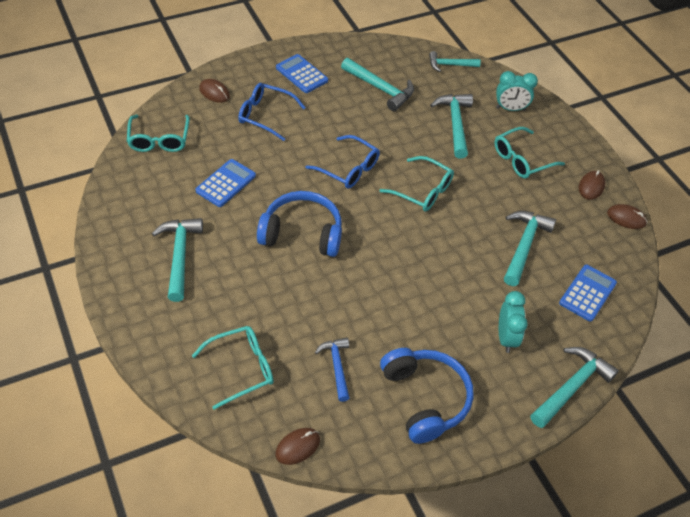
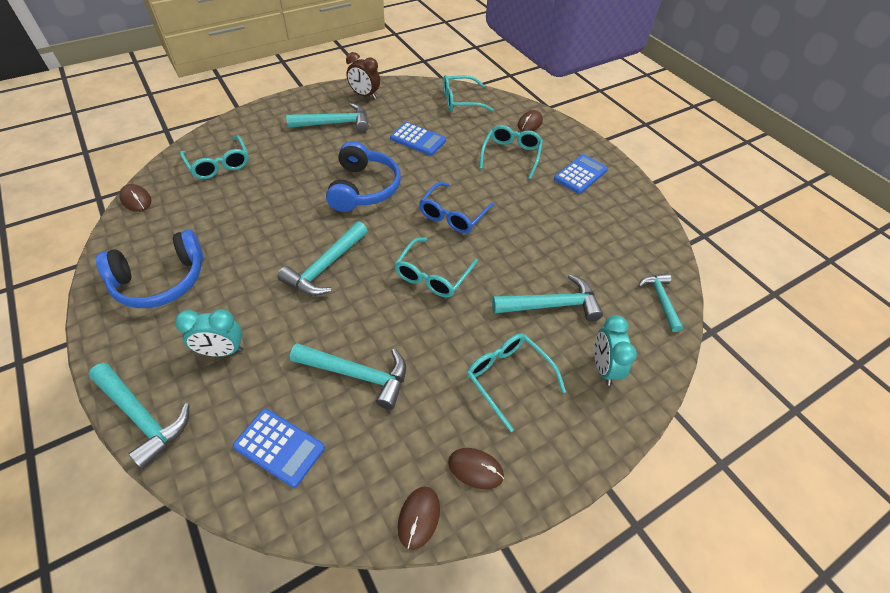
camera: 85 degrees right, 0 degrees up
(124, 225) = (365, 95): none -> brown clock
(265, 115) = (511, 155): blue glasses -> turquoise glasses
(337, 367) = (210, 218): blue hammer -> none
(380, 88) = (585, 235): turquoise hammer -> turquoise hammer (326, 266)

